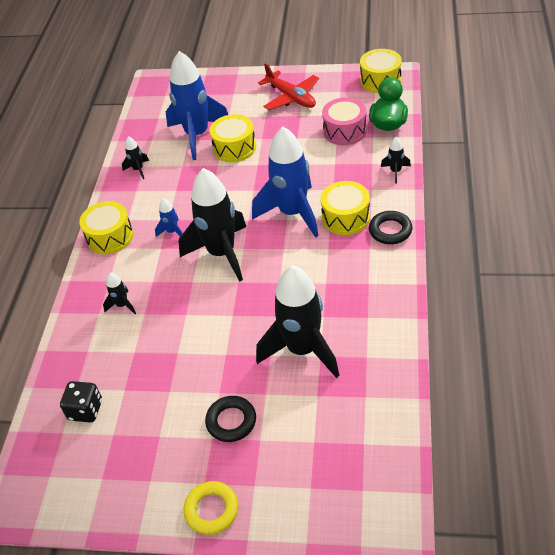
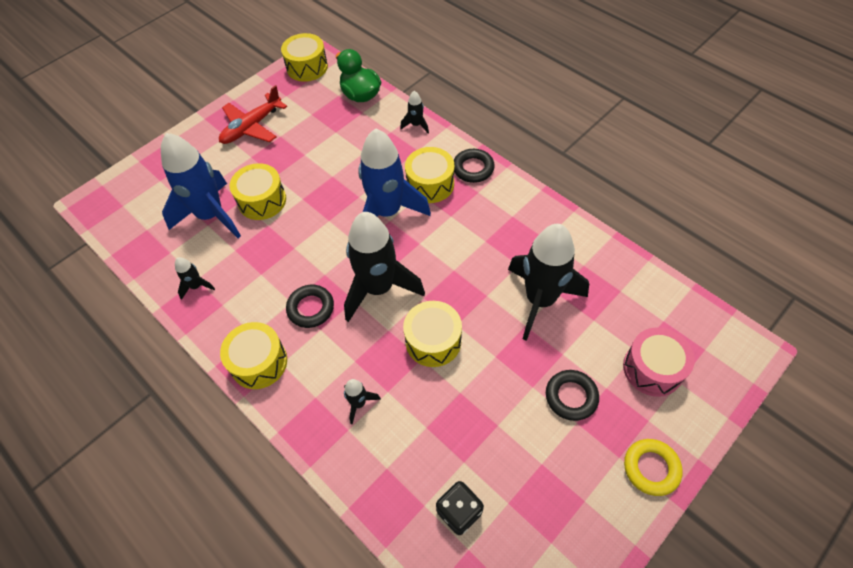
camera: 55 degrees left, 10 degrees up
(172, 232) = (311, 308): blue rocket -> black ring
(206, 311) = (433, 341): none -> yellow drum
(291, 97) = (252, 127): red plane -> red plane turned 135 degrees clockwise
(344, 131) = (335, 123): pink drum -> pink drum (652, 368)

